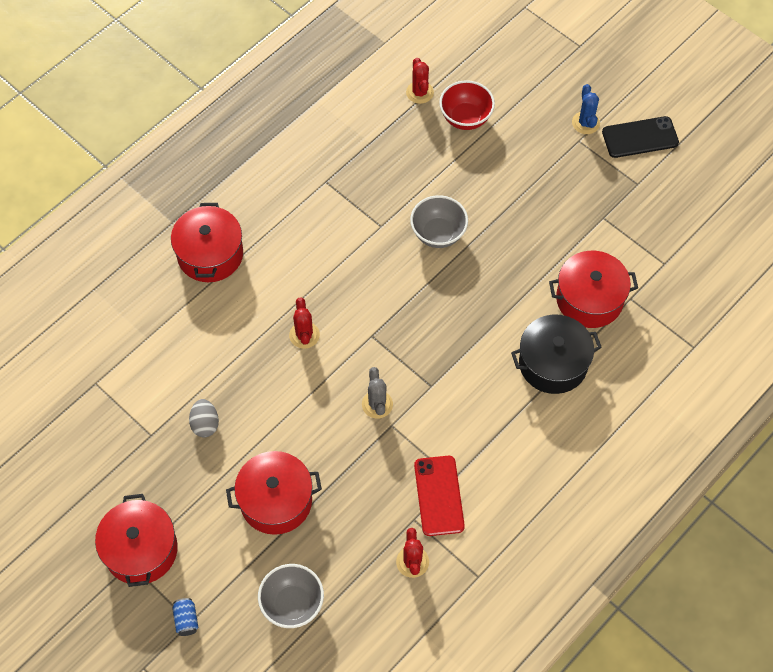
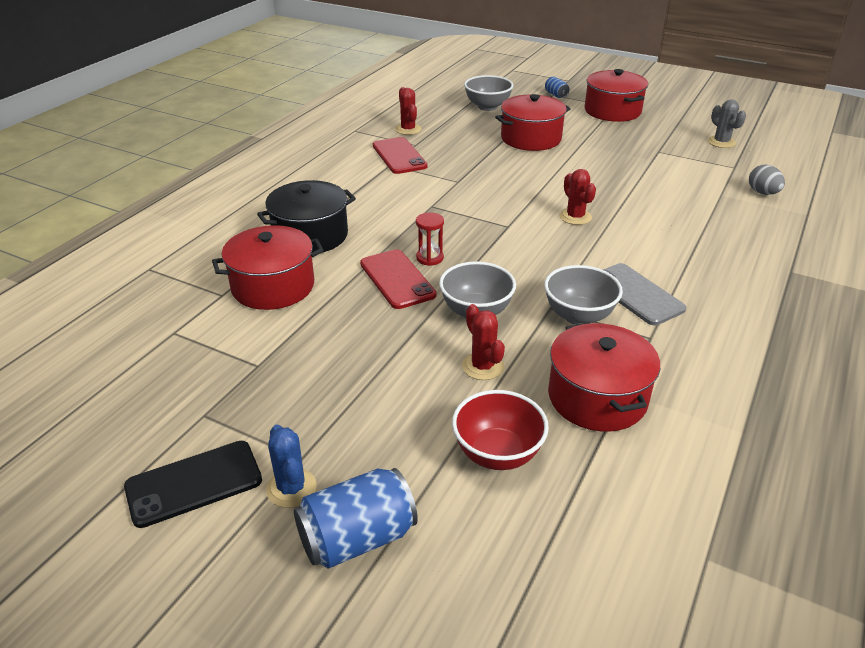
camera: 165 degrees right, 25 degrees down
(205, 424) = (620, 161): grey egg -> grey egg (762, 193)
(210, 254) = (722, 254): red pot -> red pot (597, 397)
(310, 225) = (636, 294): none -> grey phone
(364, 213) = (578, 316): none -> grey bowl
(377, 404) = (477, 189): grey cactus -> grey cactus (721, 142)
(420, 92) = (591, 479): red cactus -> red cactus (482, 366)
(455, 306) = (430, 258): none -> red hourglass
(488, 285) = (397, 279): none -> red phone
(554, 88) = (357, 538): none -> blue can

